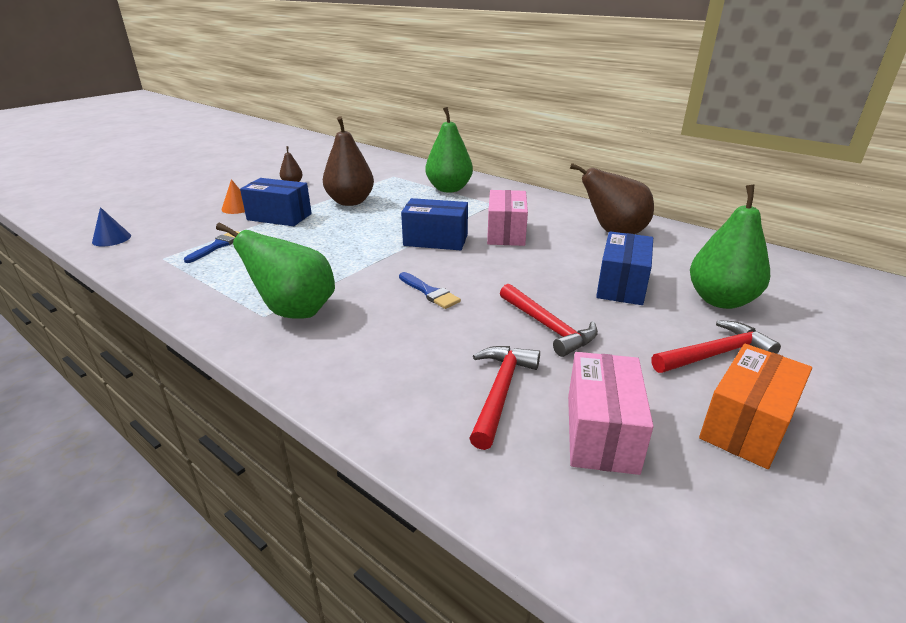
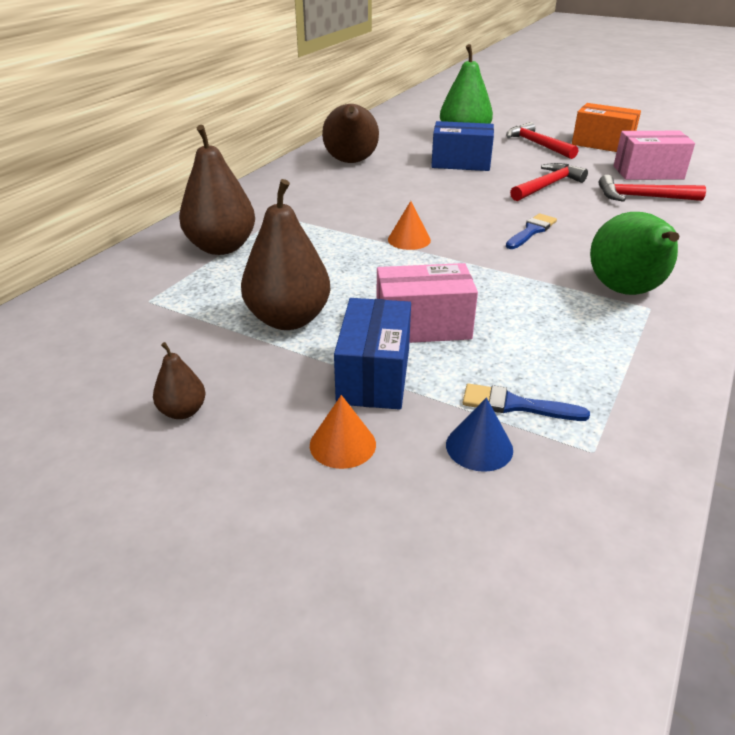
camera: 100 degrees left, 5 degrees up
(111, 239) = (571, 579): blue cone -> blue cone (479, 447)
(435, 240) = (409, 239): blue box -> orange cone
(449, 189) = (221, 247): green pear -> brown pear
(506, 233) = (372, 206): pink box -> pink box (423, 326)

